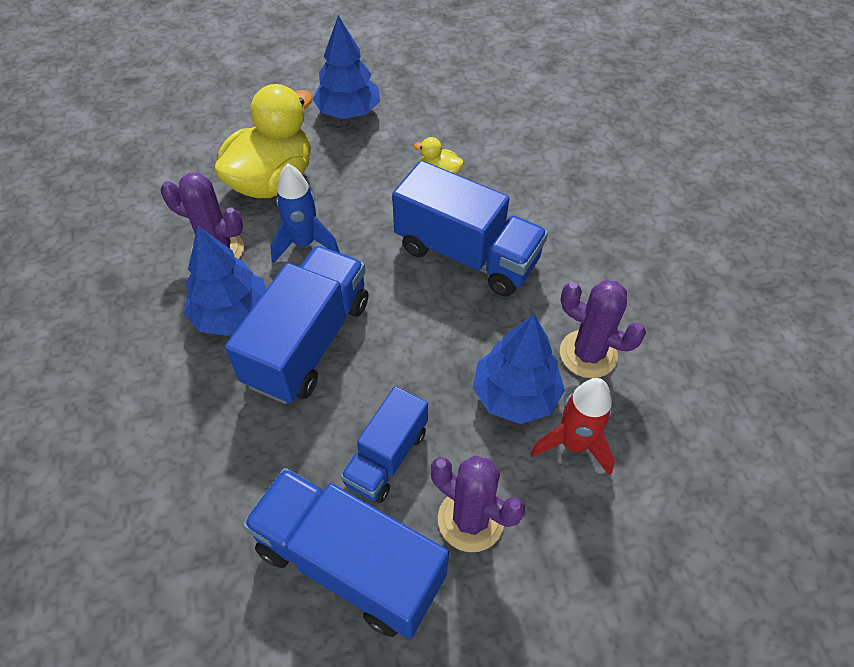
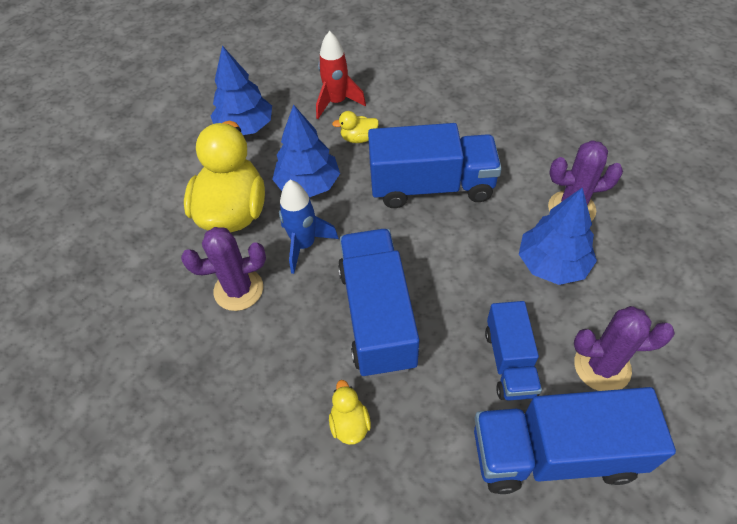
camera: 30 degrees left, 0 degrees up
(203, 417) = (350, 424): none -> yellow duck
(232, 314) = (298, 332): blue tree -> blue tree (308, 185)
(573, 444) = (616, 273): red rocket -> red rocket (337, 102)

